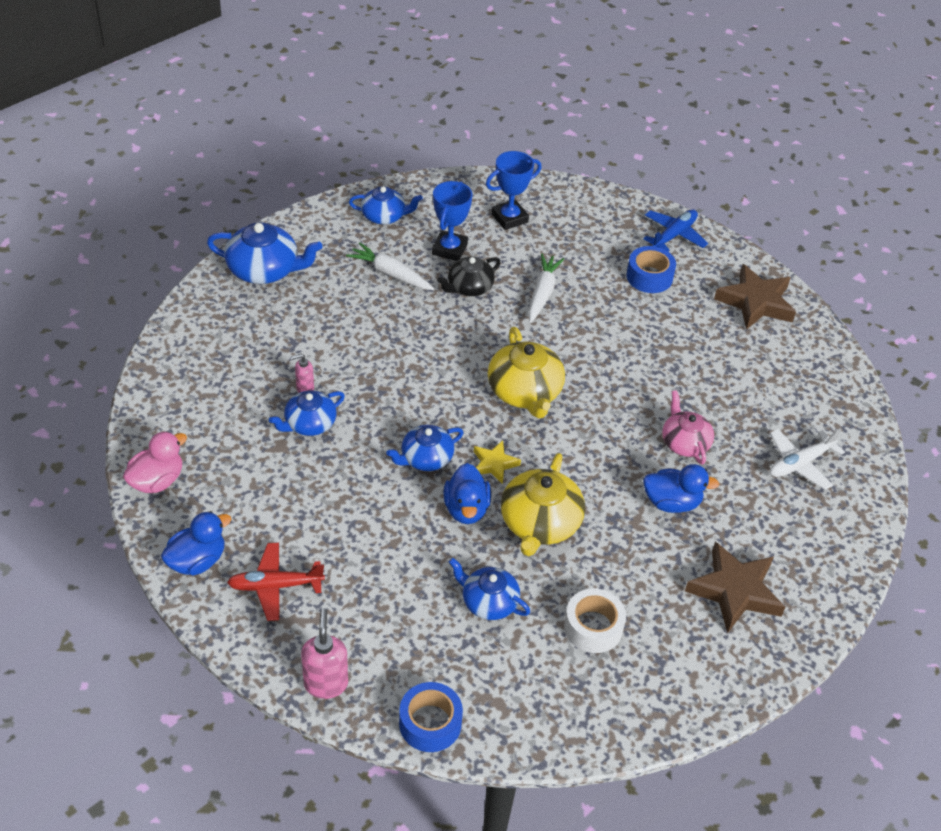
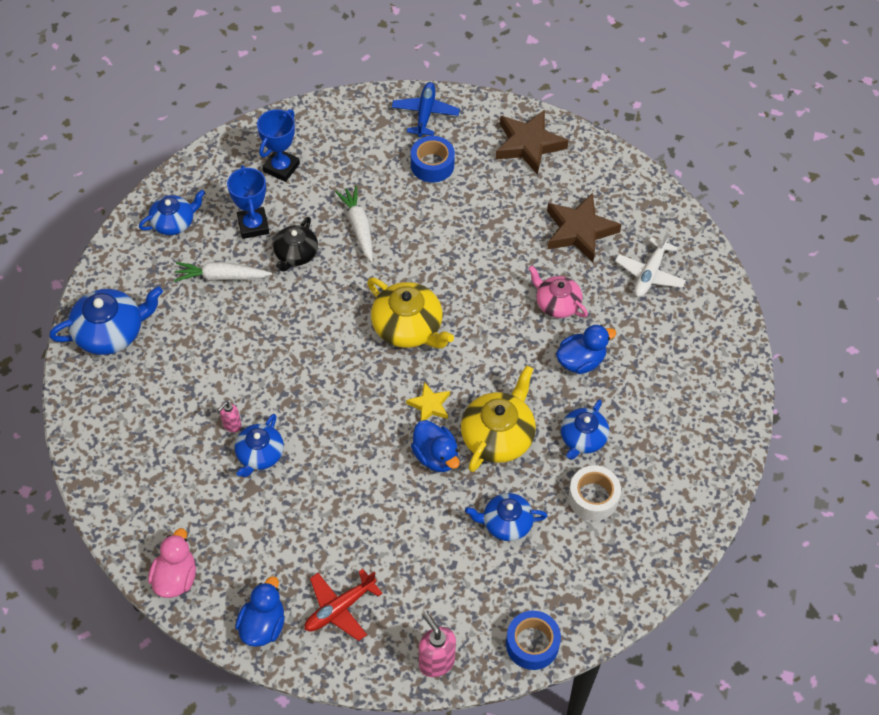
camera: 30 degrees left, 10 degrees up
(426, 458) = (374, 431): blue teapot -> blue teapot (582, 438)
(540, 523) = (498, 436): yellow teapot -> yellow teapot turned 135 degrees counterclockwise
(735, 591) = (670, 408): brown star -> brown star (579, 231)

